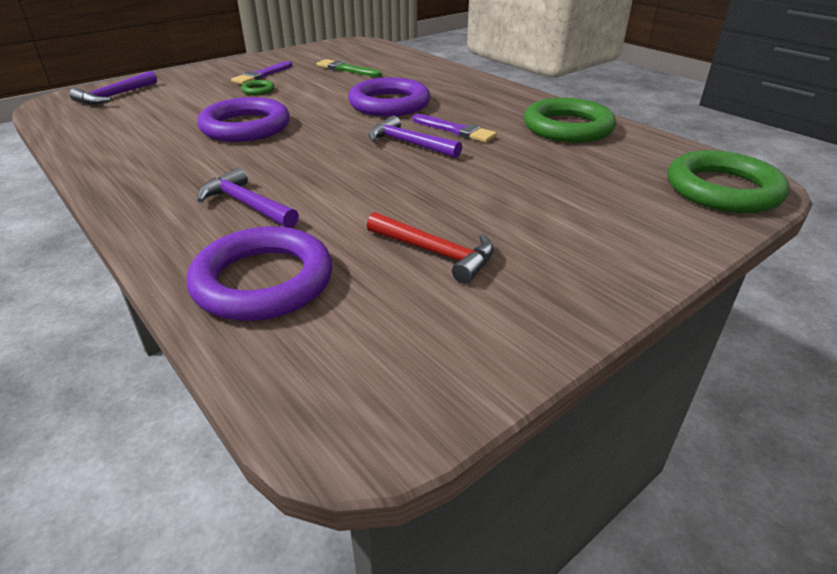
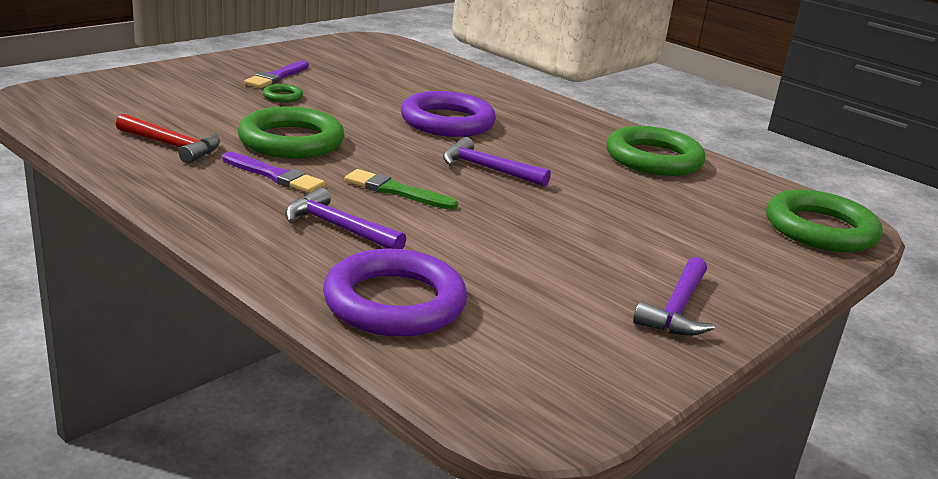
camera: 10 degrees left, 10 degrees down
(115, 96) = (105, 94): purple hammer -> purple hammer (677, 309)
(245, 127) = (291, 141): purple ring -> green ring
(346, 69) = (378, 75): green brush -> green brush (396, 191)
(436, 253) = (556, 280): red hammer -> red hammer (172, 146)
(455, 130) = (533, 156): purple brush -> purple brush (275, 176)

